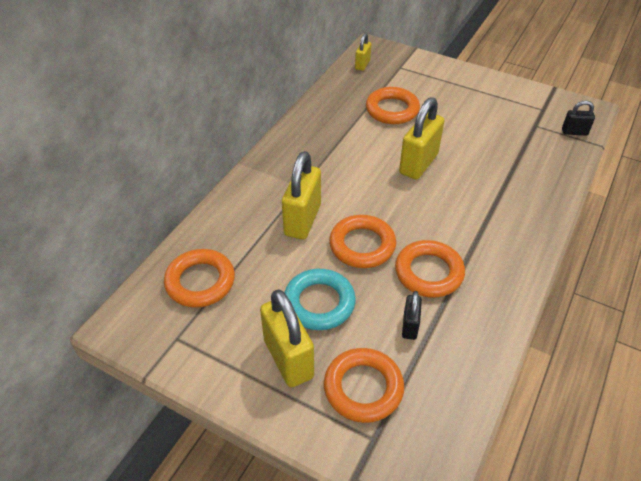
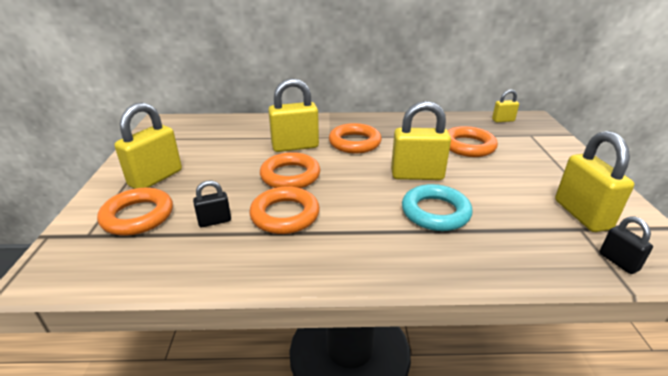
camera: 60 degrees right, 15 degrees down
(200, 282) = (209, 131): orange ring -> orange ring (354, 143)
(319, 303) = (216, 175): turquoise ring -> turquoise ring (435, 212)
(521, 114) = (582, 214): none -> yellow padlock

